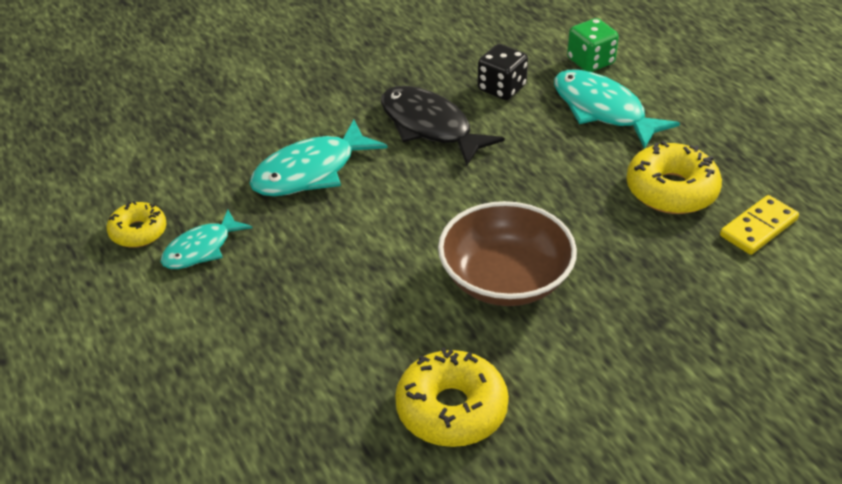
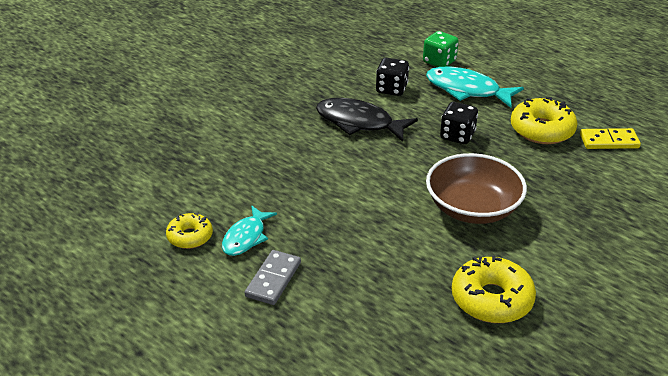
camera: 20 degrees left, 5 degrees down
(200, 311) = (273, 279): none -> grey domino
(310, 171) = (293, 168): turquoise fish -> none
(548, 173) = (457, 136): none -> black dice
(758, 228) = (609, 141): yellow domino -> yellow domino turned 60 degrees clockwise

